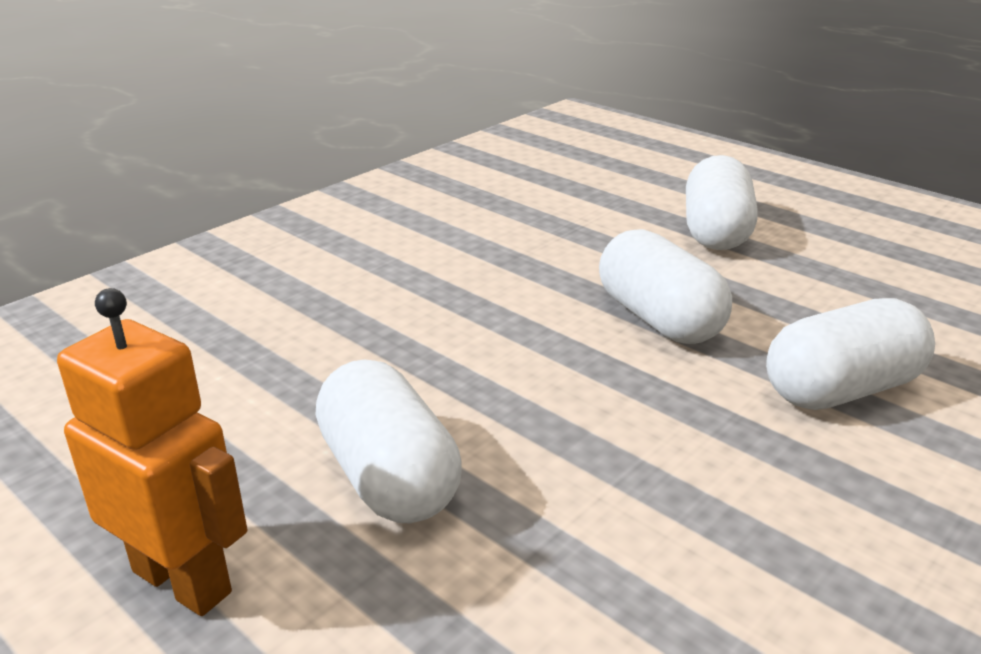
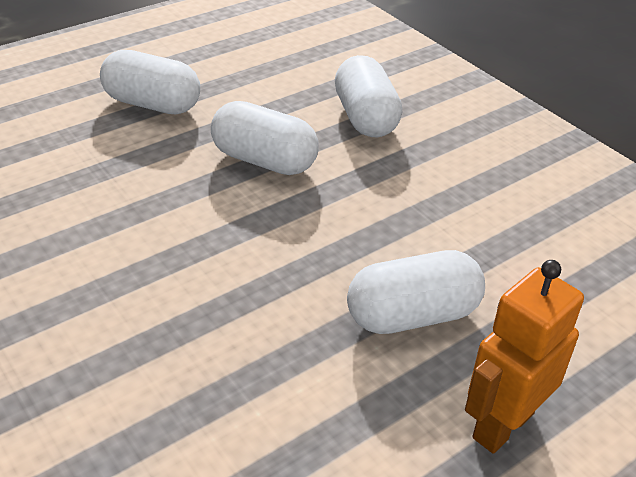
camera: 80 degrees left, 10 degrees up
(658, 319) = (264, 161): white capsule -> white capsule turned 45 degrees clockwise

